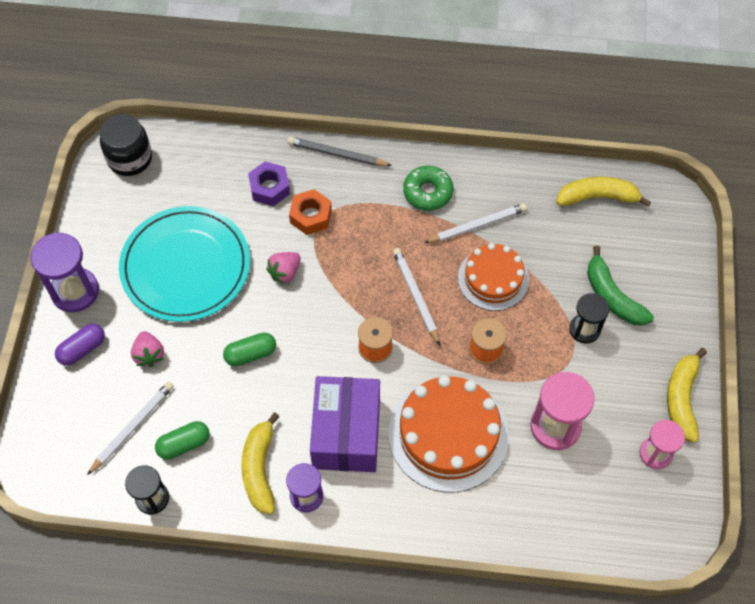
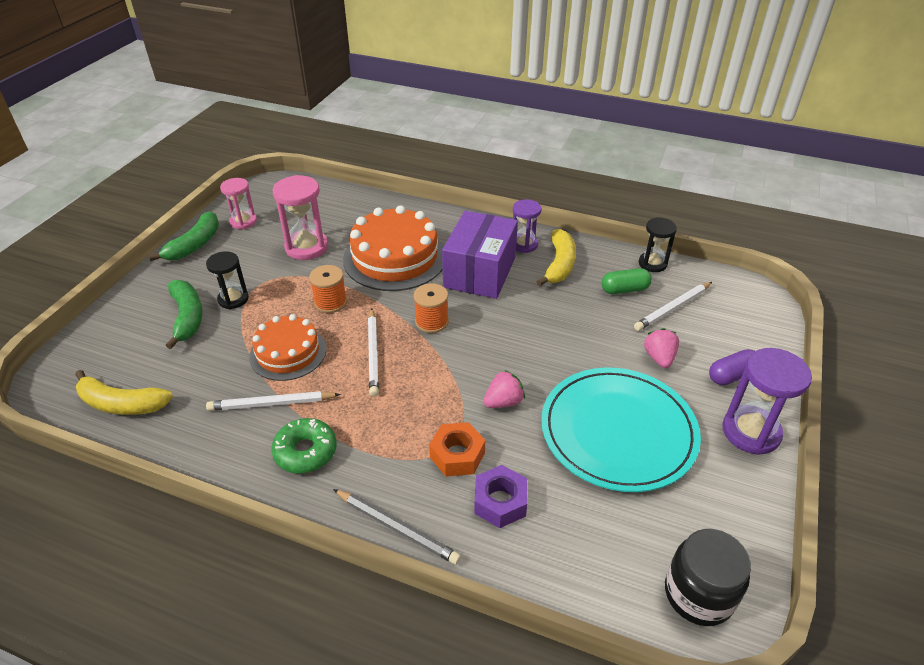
camera: 165 degrees left, 20 degrees down
(250, 354) = (554, 339): green capsule -> none
(682, 399) = (195, 244): yellow banana -> green banana

